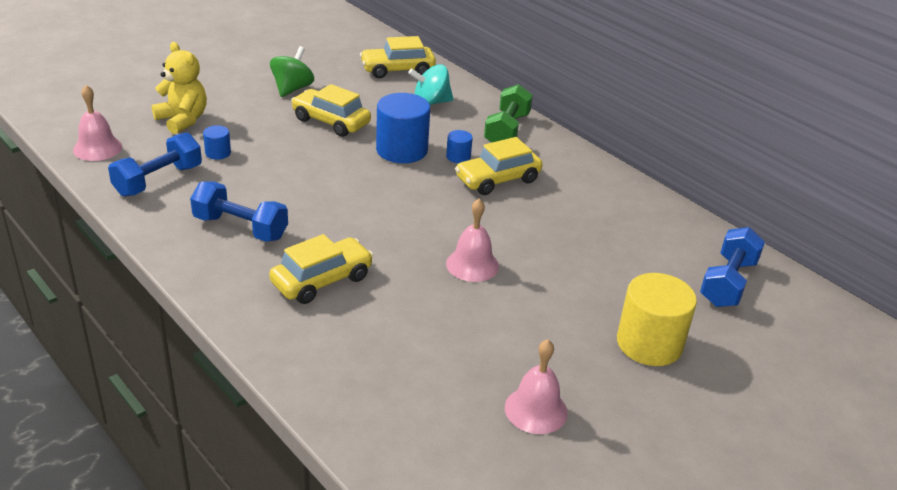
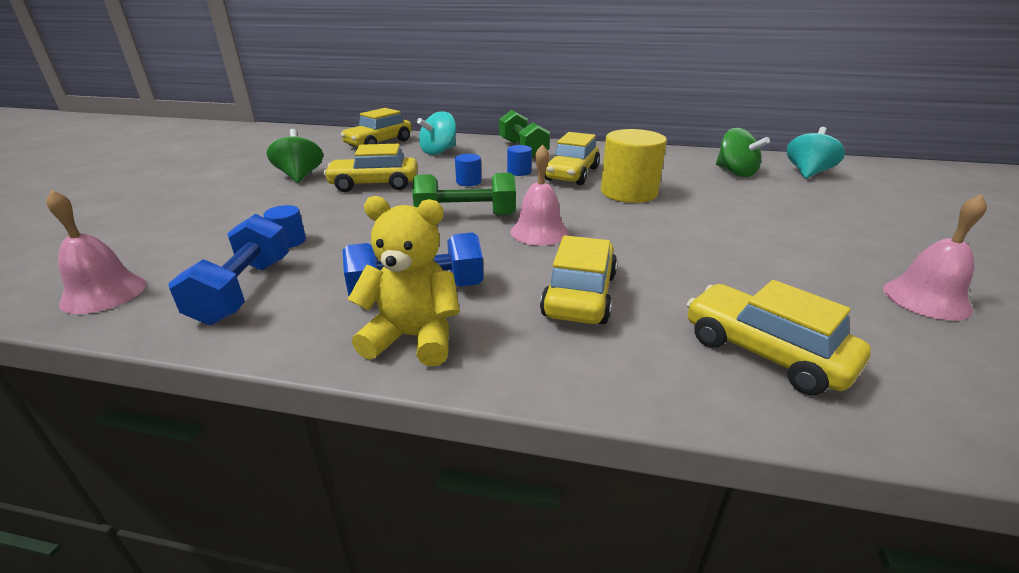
camera: 35 degrees left, 5 degrees down
(183, 120) = (204, 231): yellow teddy bear -> yellow teddy bear (413, 337)
(348, 184) = (466, 216): none -> green dumbbell
(359, 368) = (764, 352): none -> yellow car
(401, 150) = (468, 182): blue cylinder -> blue cylinder, size x0.47
(472, 265) = (665, 226): pink bell -> pink bell (539, 232)
(649, 343) = (860, 220): yellow cylinder -> yellow cylinder (628, 192)
(653, 247) = (735, 172): none -> green spinning top
(728, 283) = (807, 173): blue dumbbell -> turquoise spinning top

